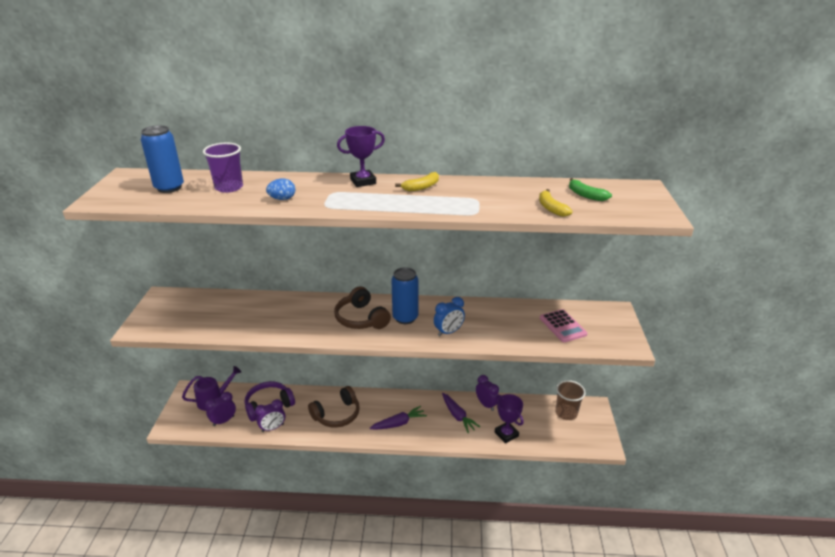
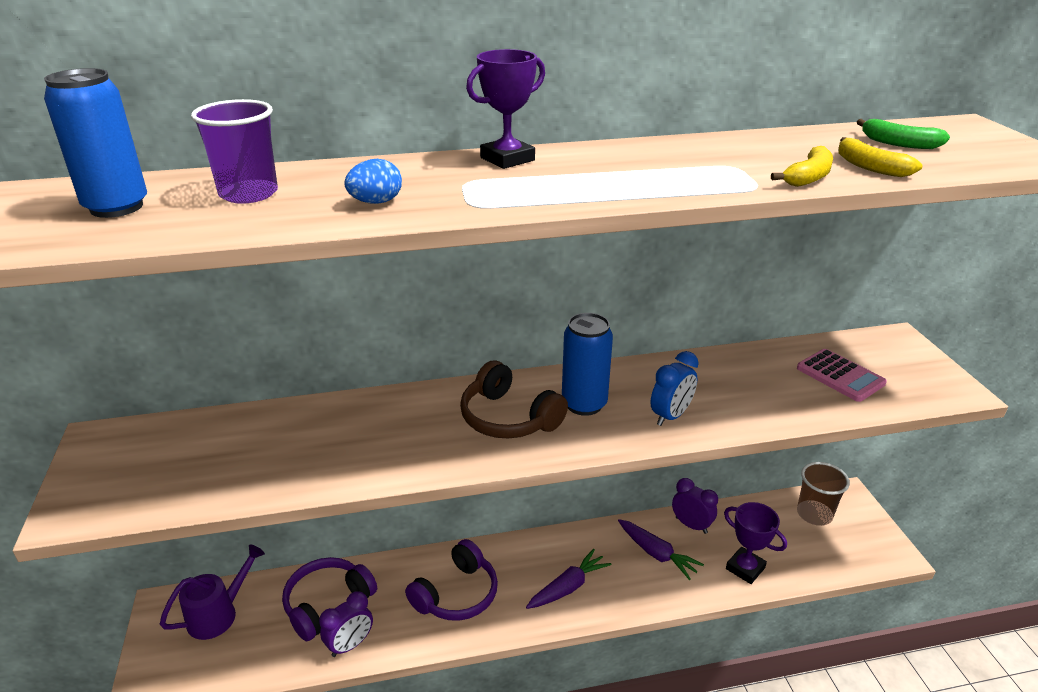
camera: 15 degrees left, 0 degrees up
(223, 421) = (251, 651): purple clock -> none
(337, 414) = (457, 594): brown headphones -> purple headphones
(421, 187) = (621, 158): yellow banana -> yellow banana (808, 177)

